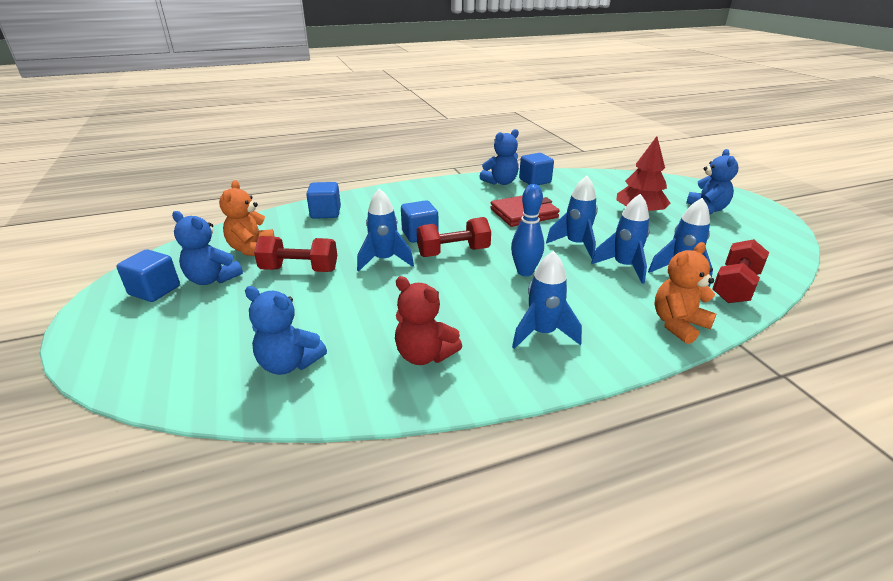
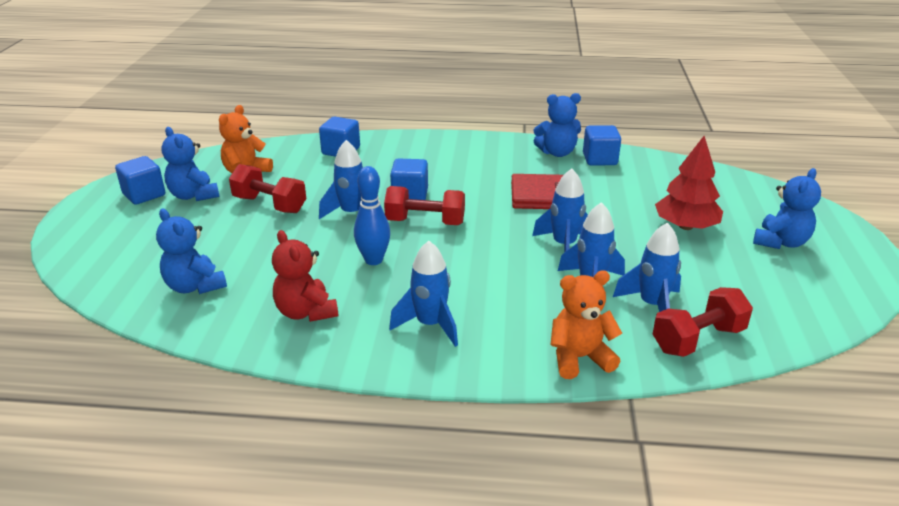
camera: 25 degrees right, 0 degrees up
(525, 272) = (477, 261): blue bowling pin -> blue bowling pin (373, 260)

